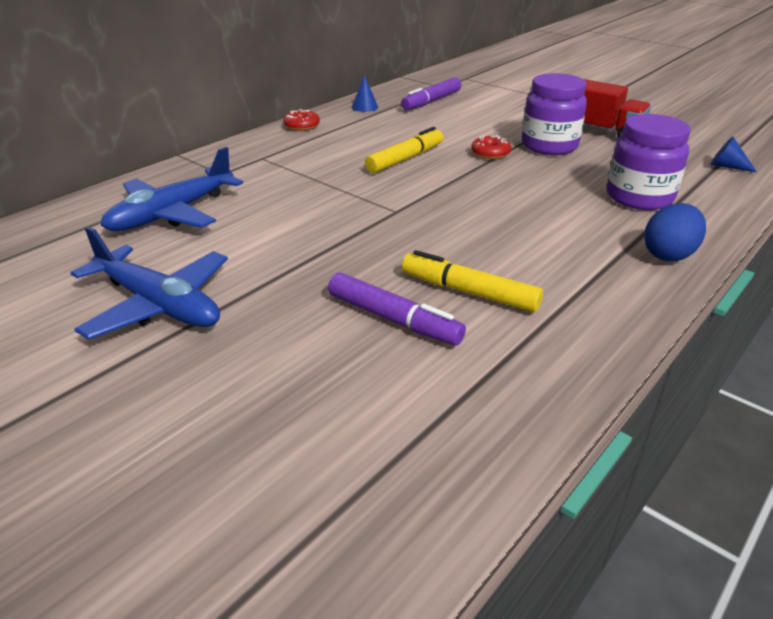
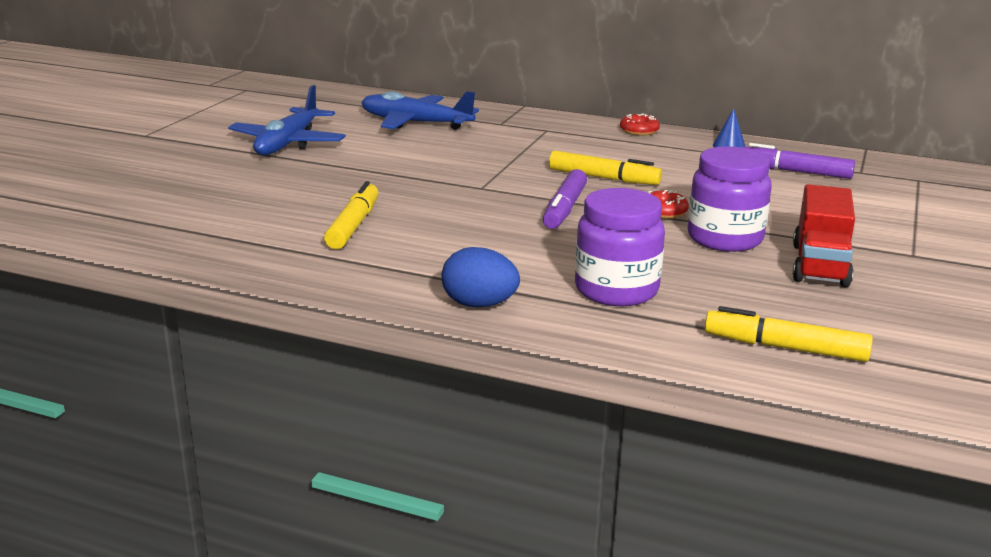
camera: 70 degrees right, 10 degrees down
(393, 319) = (301, 205): purple marker -> purple marker (564, 209)
(727, 166) = (785, 348): blue cone -> yellow marker

